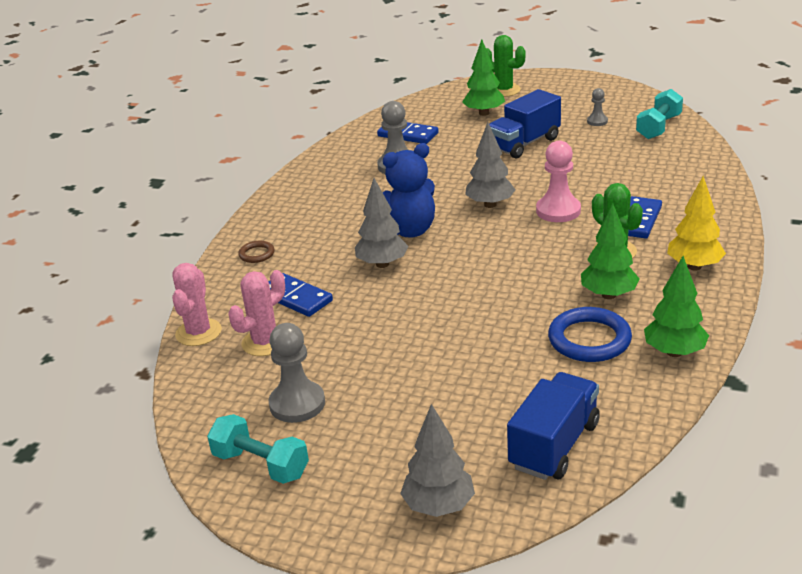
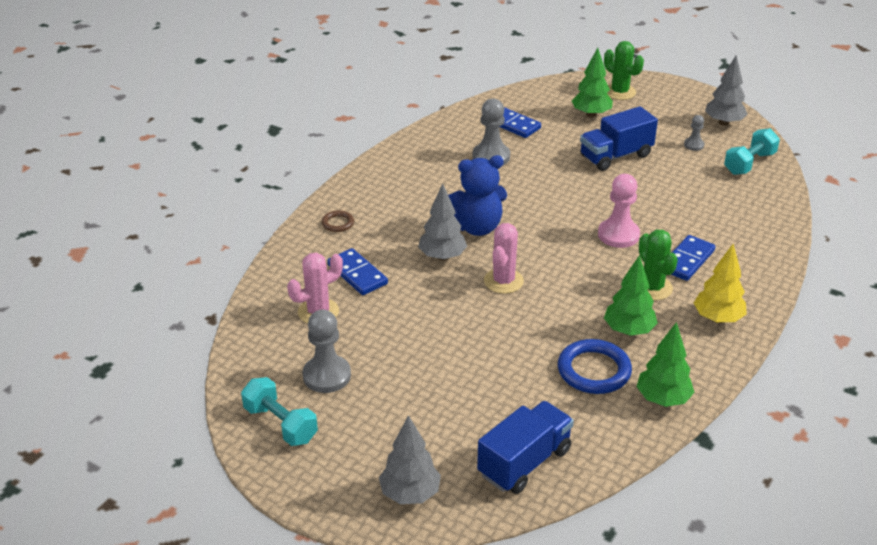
camera: 10 degrees right, 5 degrees up
(198, 332) = (266, 290): pink cactus -> pink cactus (503, 281)
(490, 204) = (559, 215): grey tree -> grey tree (723, 122)

